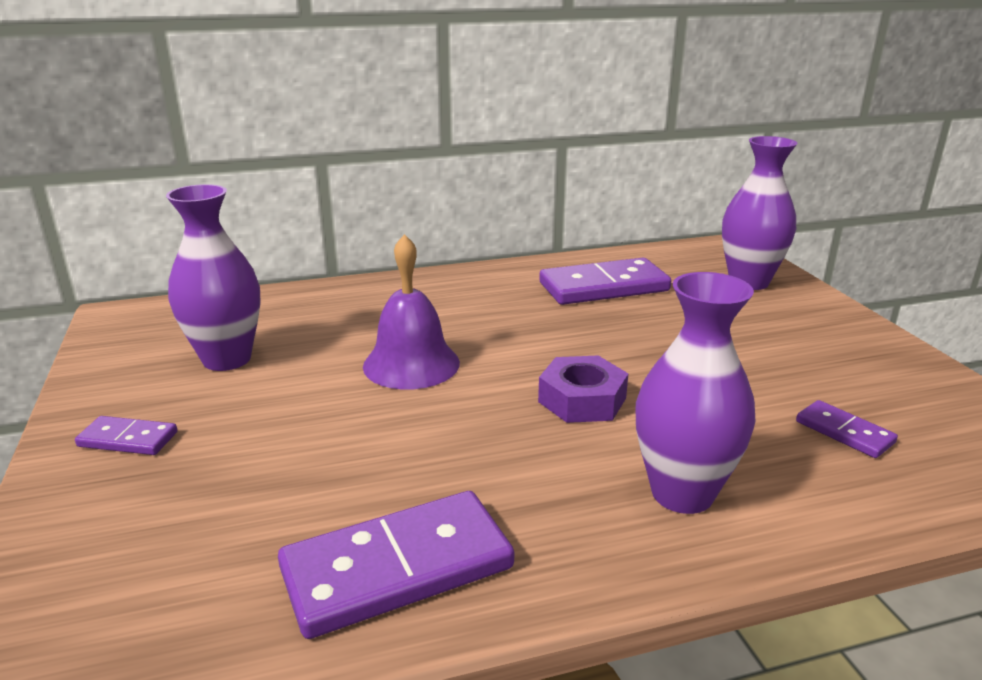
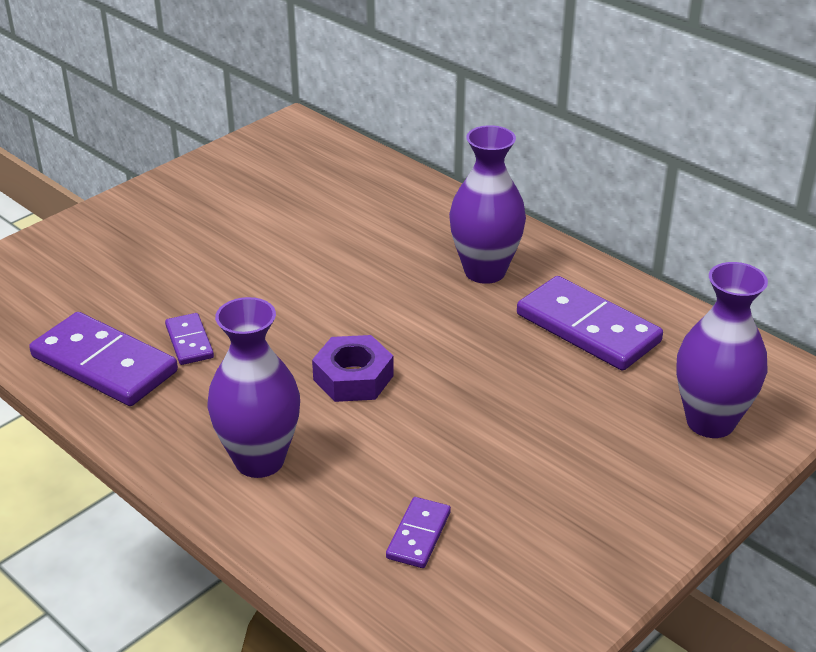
camera: 60 degrees right, 10 degrees up
(128, 439) = (154, 213): purple domino -> purple domino (189, 342)
(227, 359) = (274, 198): purple vase -> purple vase (485, 271)
(411, 364) = (337, 277): purple bell -> none

